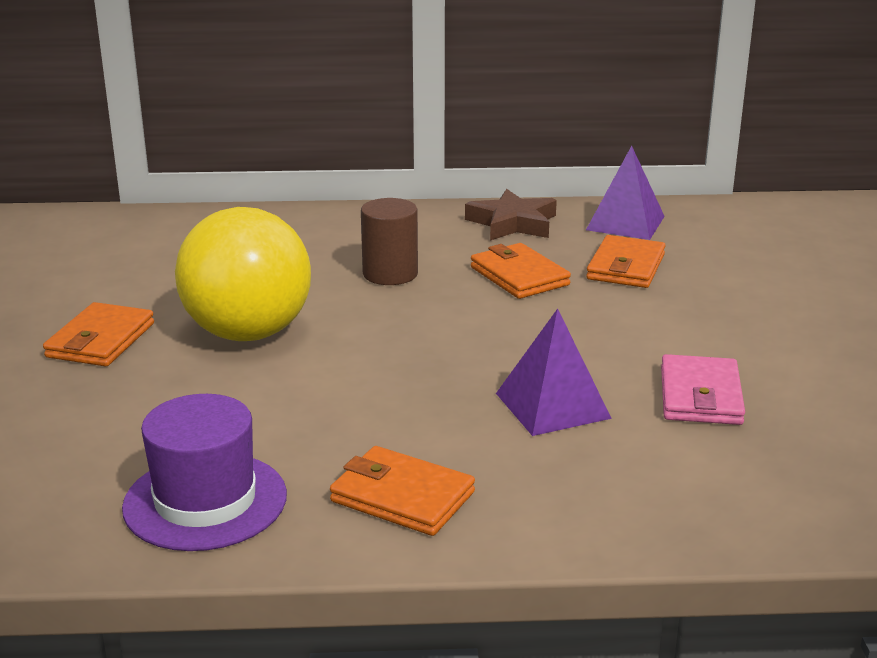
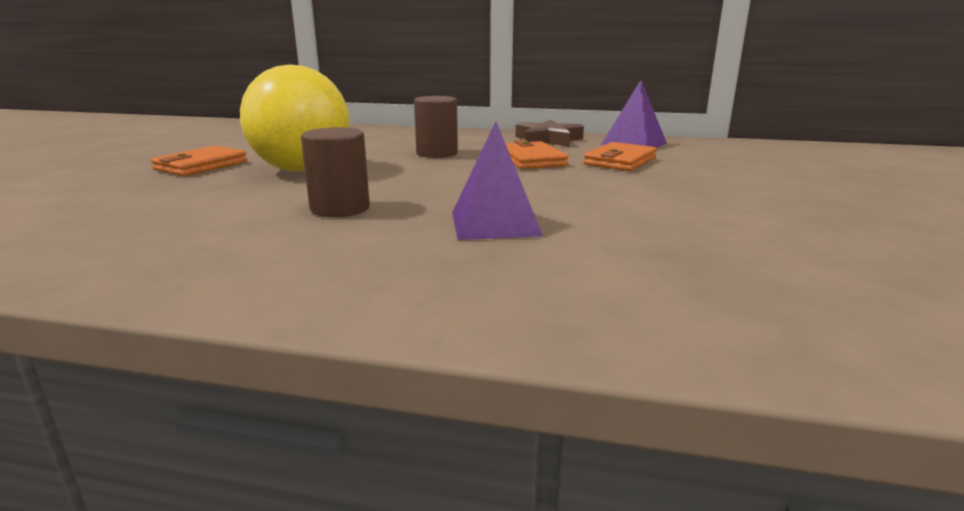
camera: 15 degrees right, 5 degrees down
(205, 501) = (126, 249): purple hat -> none
(367, 403) = (340, 208): none -> brown cylinder
(402, 497) = (292, 266): orange wallet -> none
(700, 396) = (641, 230): pink wallet -> none

